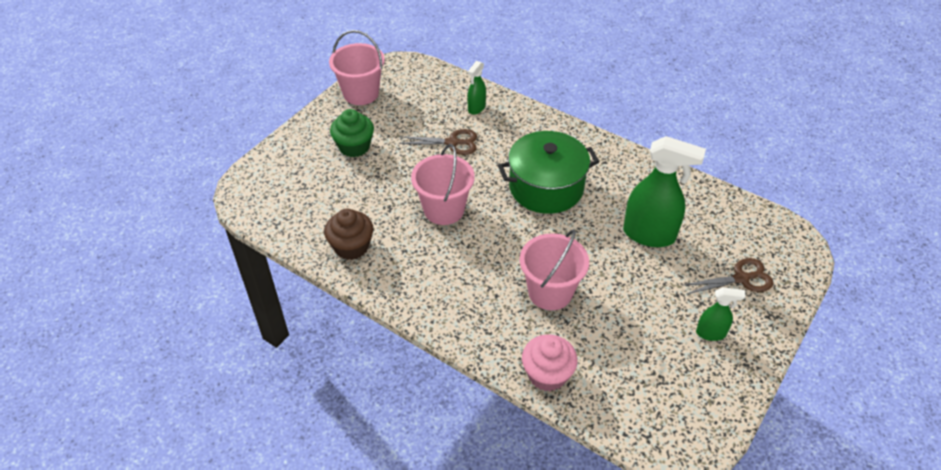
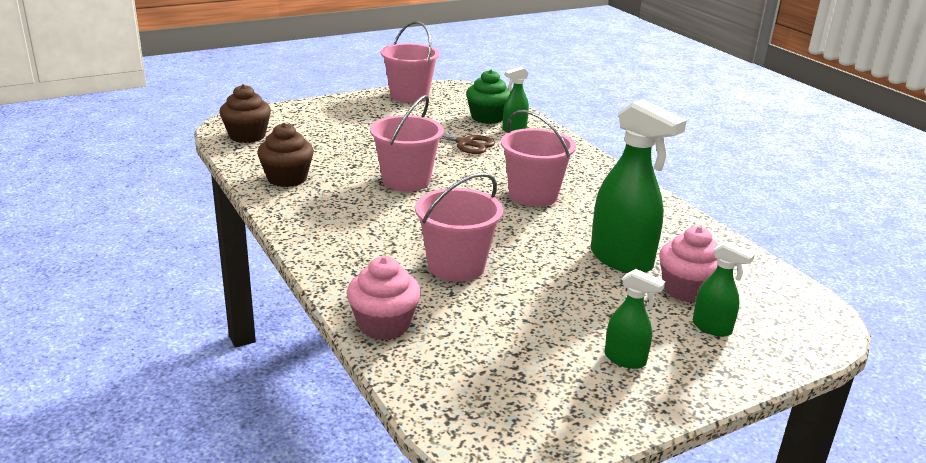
camera: 25 degrees right, 20 degrees down
(272, 205) = (247, 136): none -> brown cupcake
(354, 147) = (365, 123): green cupcake -> green cupcake (487, 117)
(546, 187) = (533, 195): green pot -> pink bucket
(706, 247) = (687, 290): none -> pink cupcake
(741, 278) = (712, 328): brown scissors -> green spray bottle

